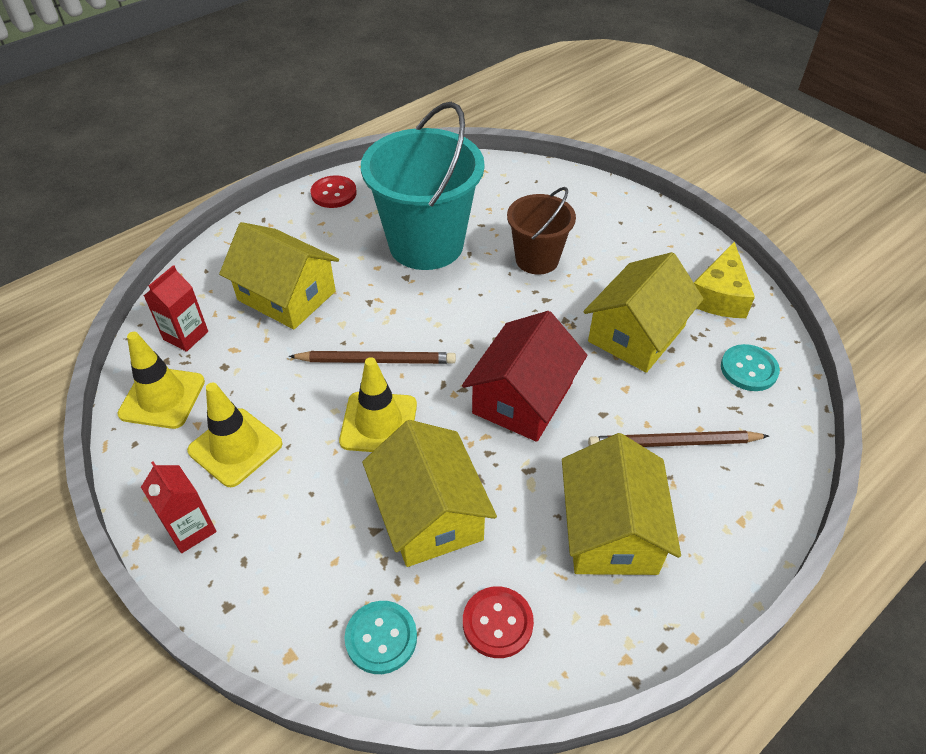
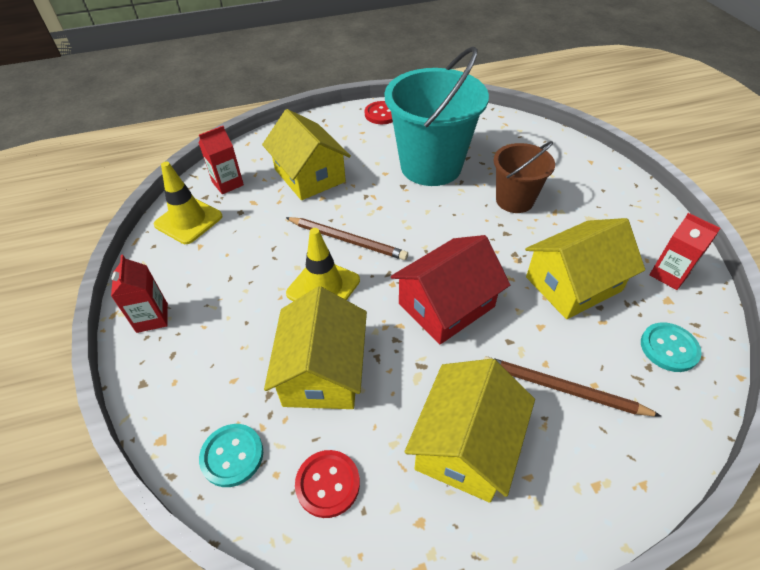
camera: 25 degrees right, 0 degrees up
(235, 447) = (214, 270): yellow traffic cone -> none
(719, 295) = (669, 274): yellow cheese -> red carton

